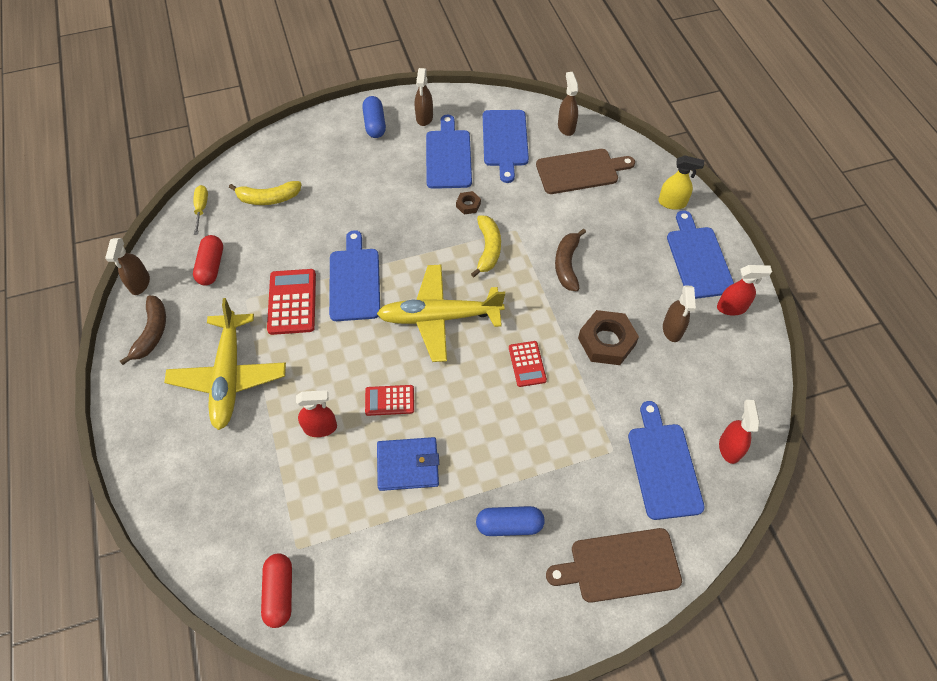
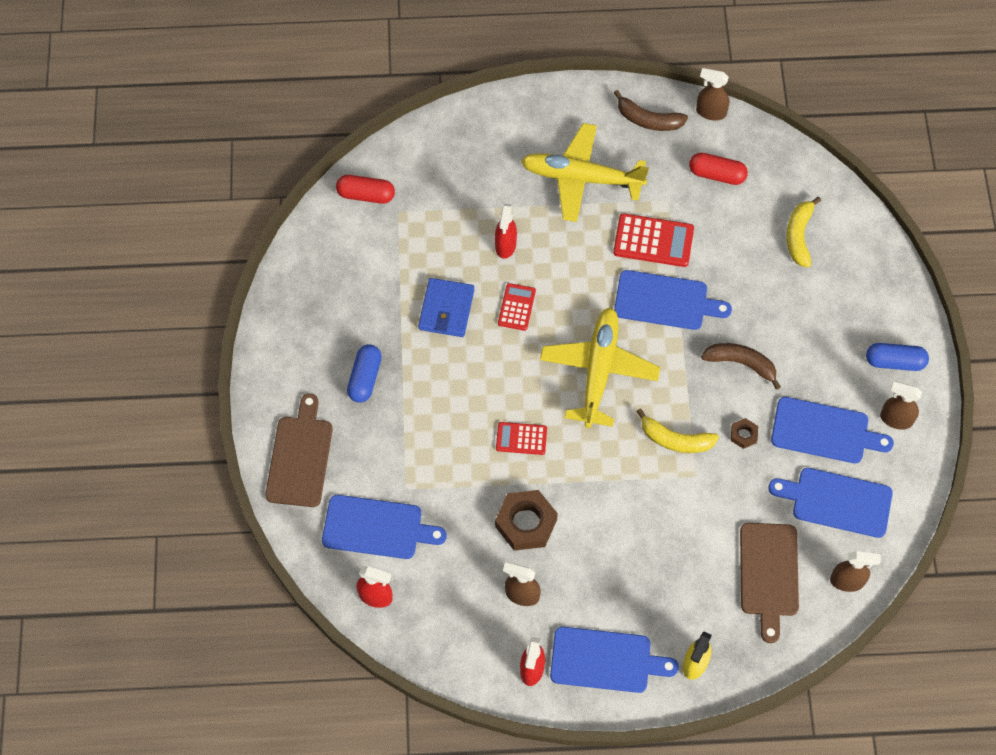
camera: 105 degrees right, 5 degrees up
(201, 208) = (798, 172): yellow screwdriver -> none
(567, 264) = (634, 515): brown banana -> brown banana (741, 364)

